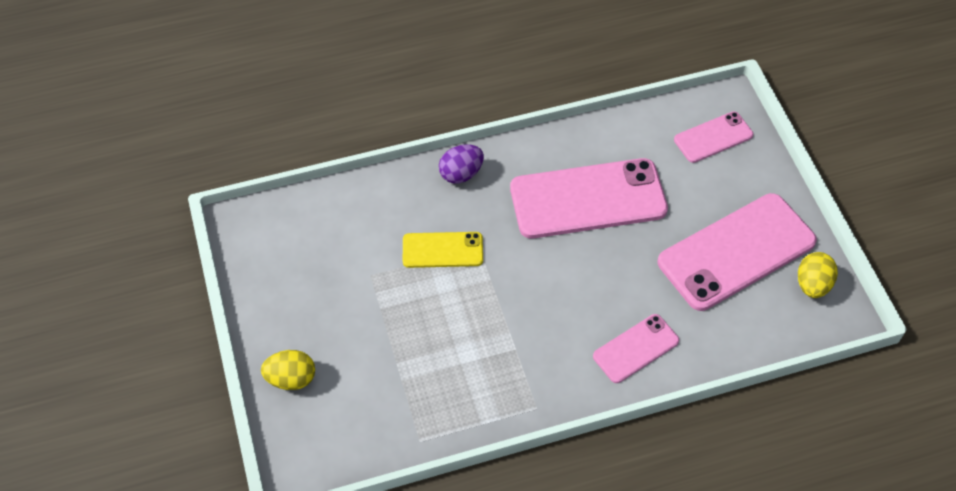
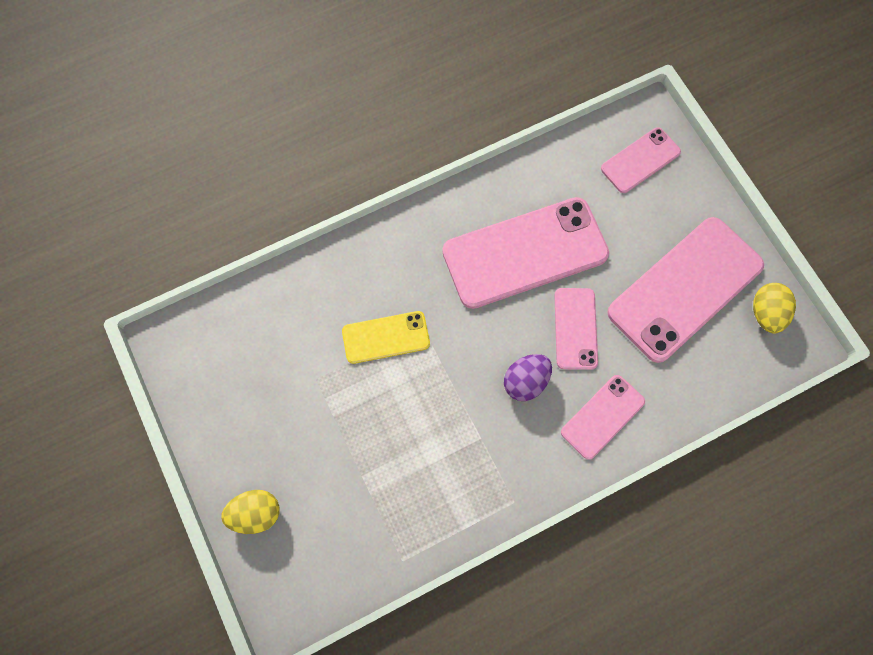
camera: 10 degrees left, 15 degrees up
(461, 174) = (389, 245): purple egg -> purple egg (525, 381)
(624, 269) = (575, 328): none -> pink phone

